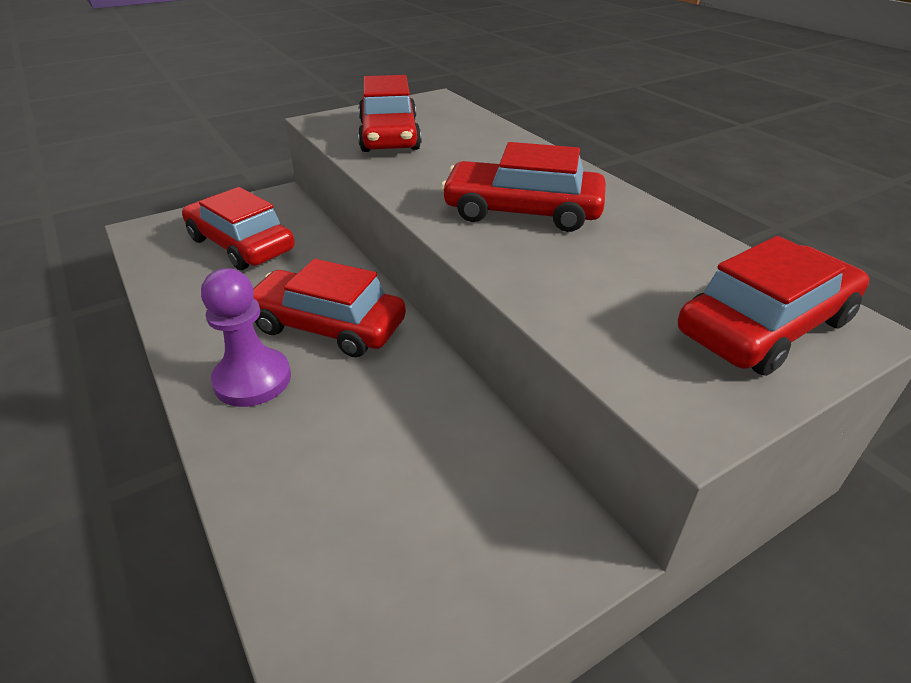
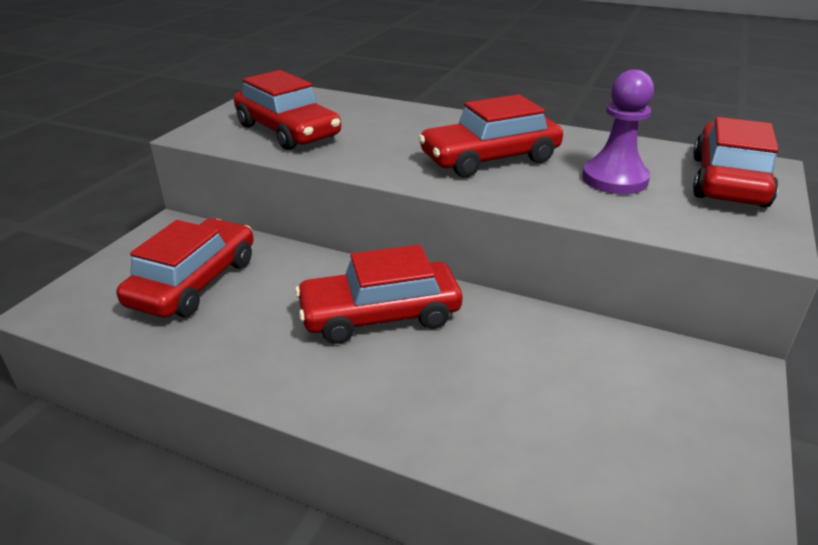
camera: 35 degrees left, 5 degrees down
(241, 244) = (194, 282): red car -> red car turned 105 degrees clockwise
(252, 380) = (376, 384): purple pawn -> purple pawn (614, 179)

